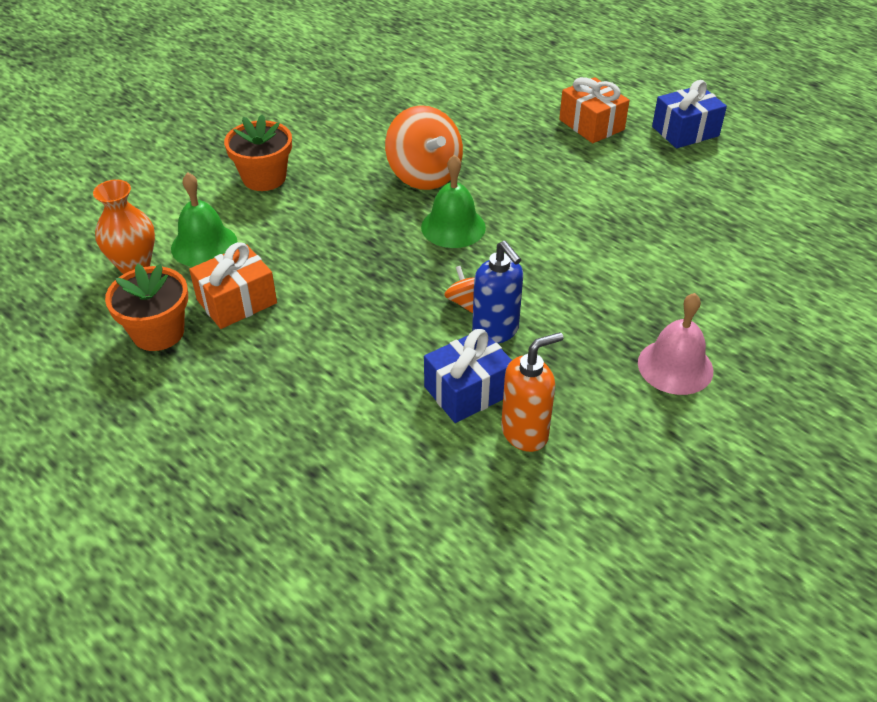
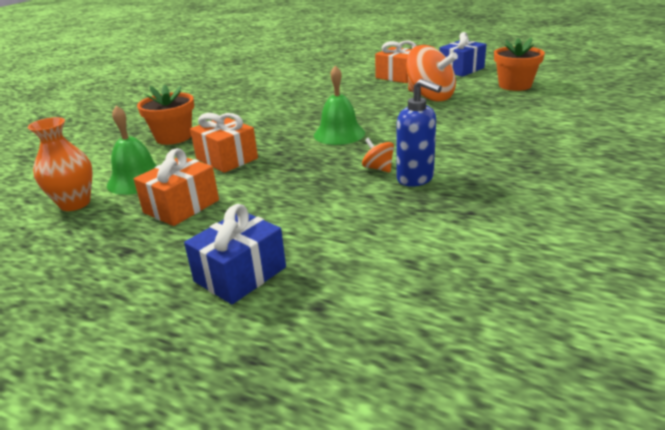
camera: 15 degrees left, 15 degrees down
(158, 332) = (112, 241): orange flower pot -> orange flower pot (515, 85)
(309, 236) = (226, 158): none -> orange gift
(424, 175) = (299, 115): orange spinning top -> orange spinning top (430, 97)
(468, 391) = (422, 217): blue gift -> blue gift (240, 274)
(525, 432) = (492, 231): orange soap dispenser -> none
(675, 366) = (569, 169): pink bell -> none

